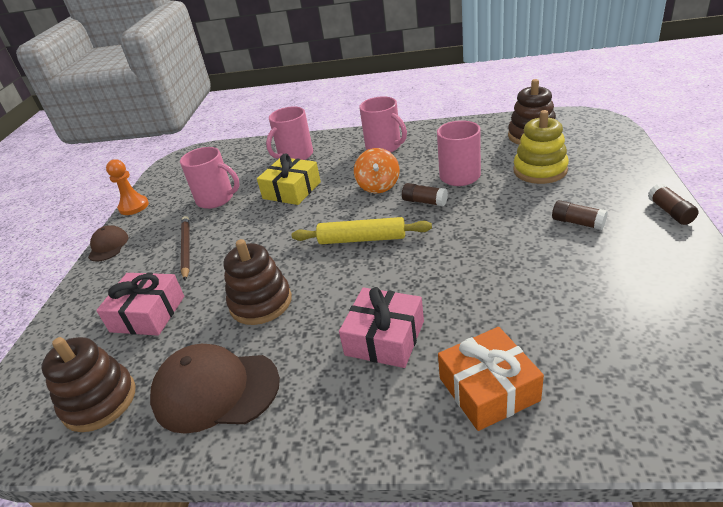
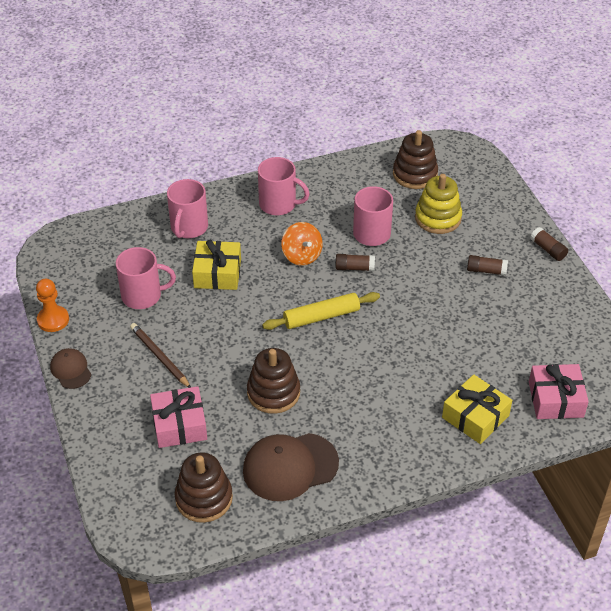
camera: 30 degrees left, 10 degrees up
(384, 338) = (389, 398): pink gift -> pink gift (555, 399)
(488, 389) = (475, 417): orange gift -> yellow gift

